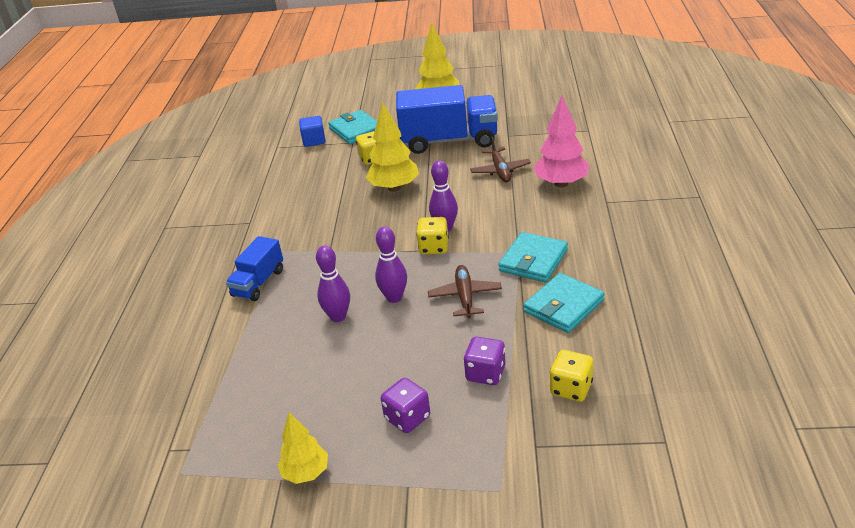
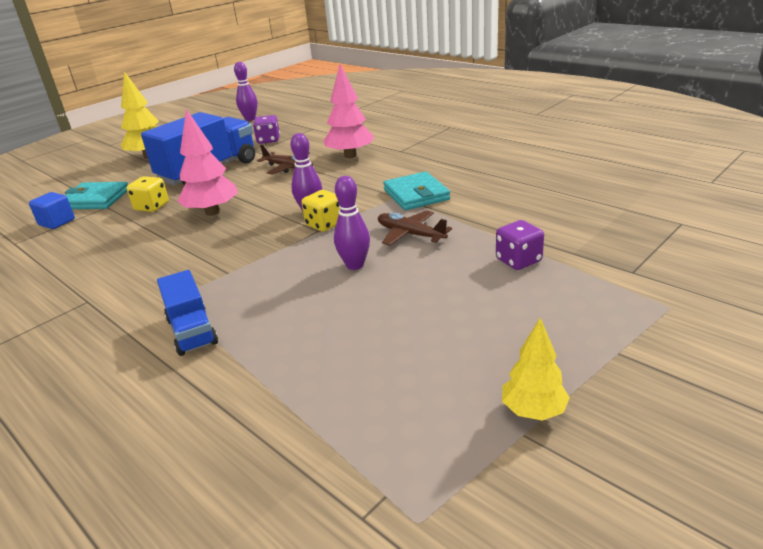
camera: 50 degrees left, 5 degrees down
(338, 316) = (329, 303): purple bowling pin -> purple bowling pin (250, 119)
(394, 188) = (212, 212): yellow tree -> pink tree
(407, 418) = (525, 318): purple dice -> purple dice (268, 140)
(563, 306) = (487, 203): turquoise wallet -> none
(571, 388) = (583, 234): yellow dice -> none

